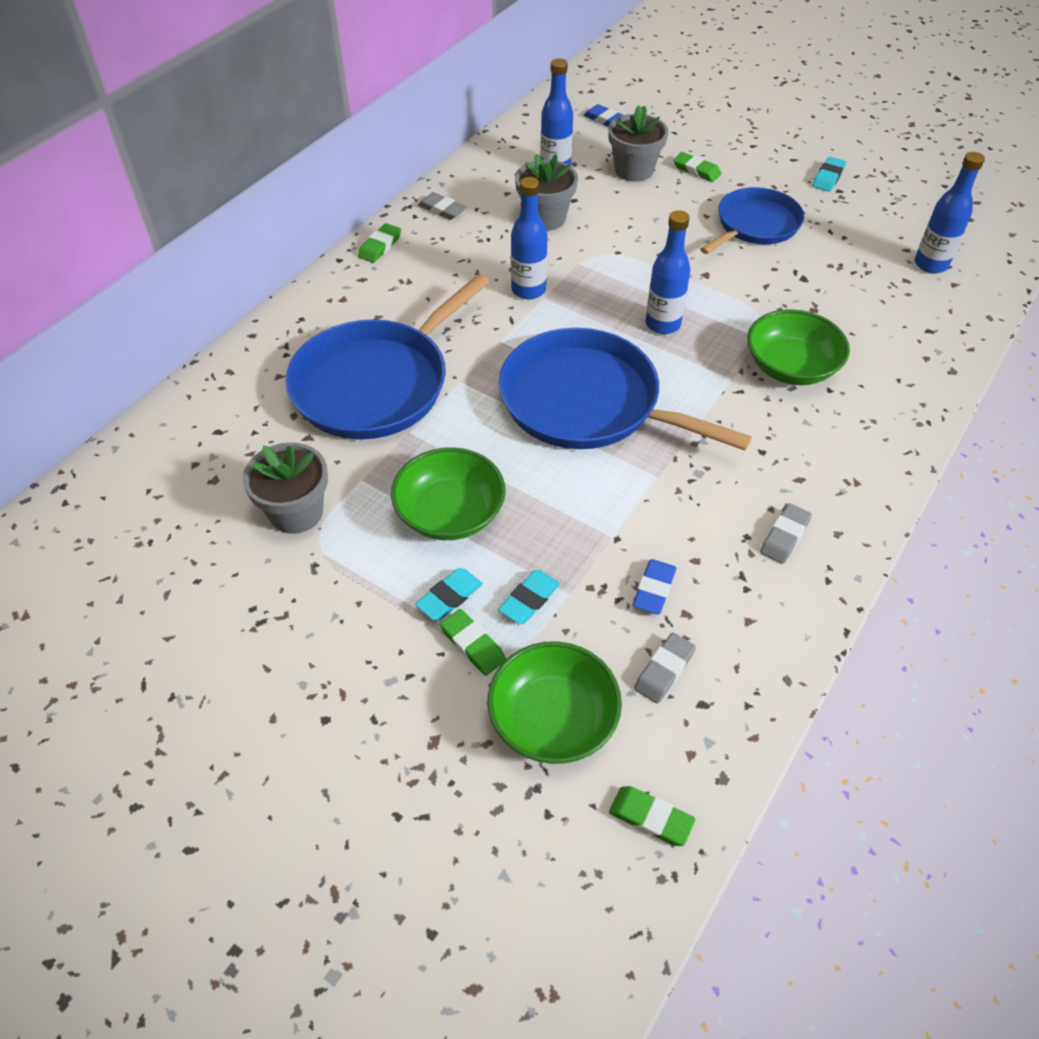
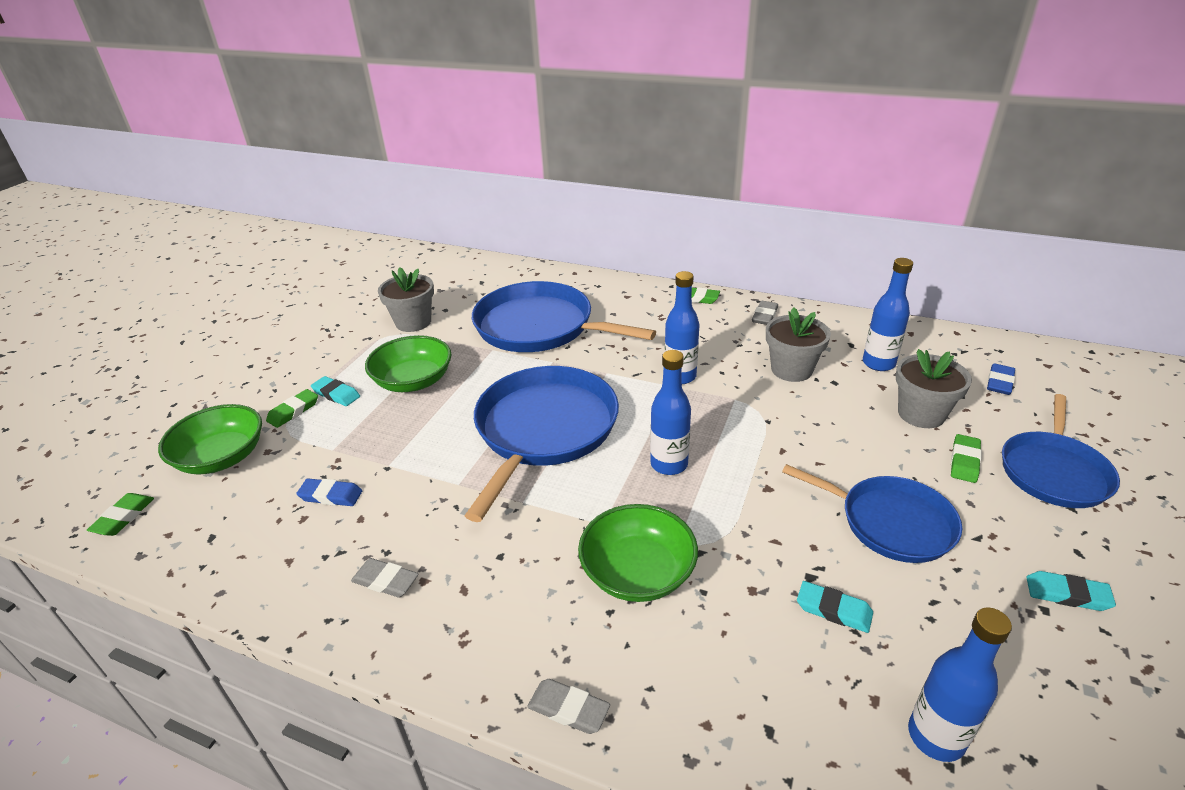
camera: 80 degrees right, 15 degrees down
(529, 599) = (329, 430): turquoise eraser -> turquoise eraser (833, 610)
(664, 670) = (249, 510): grey eraser -> grey eraser (568, 709)
(716, 138) = (1054, 471): none -> blue pan

